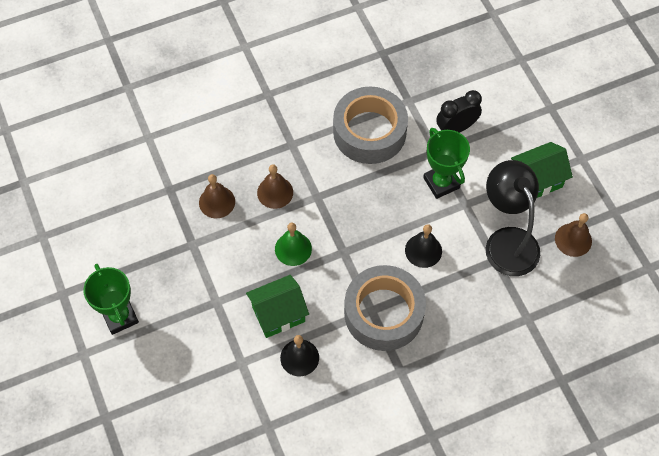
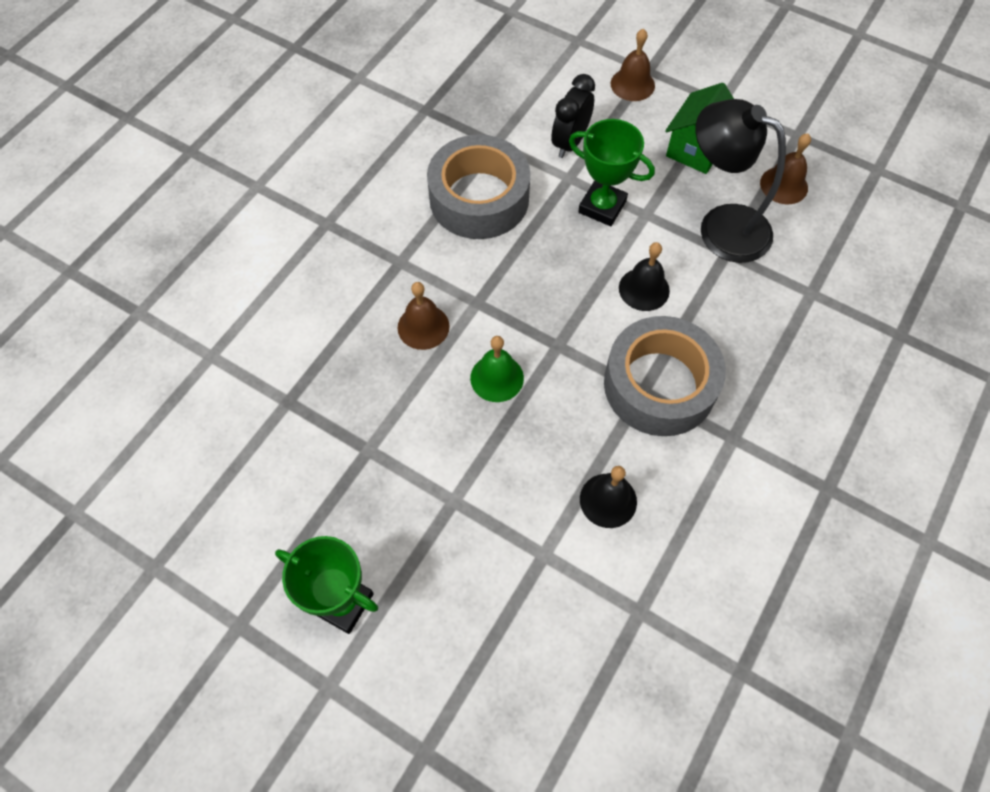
camera: 35 degrees left, 0 degrees up
(217, 202) = (360, 380): brown bell -> brown bell (632, 84)
(278, 314) = (541, 465): green house -> none

